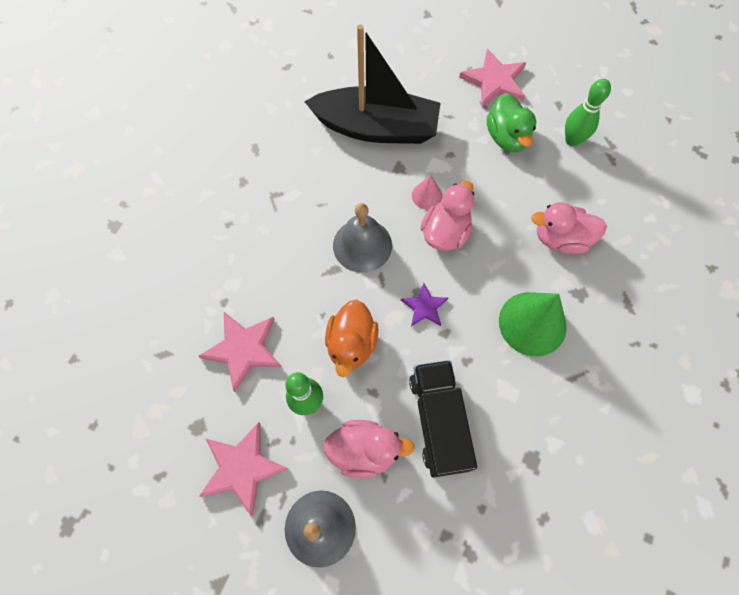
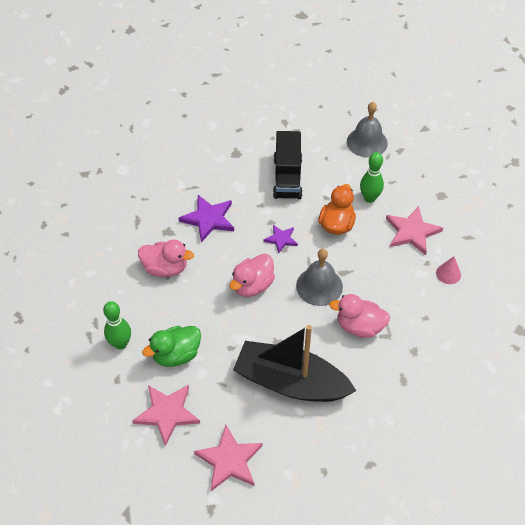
camera: 170 degrees left, 15 degrees down
(242, 468) = (412, 173): pink star -> pink star (229, 460)
(364, 450) = (336, 171): pink duck -> pink duck (359, 326)
(426, 196) = (260, 315): pink cone -> pink cone (448, 274)
(507, 137) = (176, 355): green duck -> green duck turned 120 degrees counterclockwise
(532, 323) = (208, 219): green cone -> purple star

